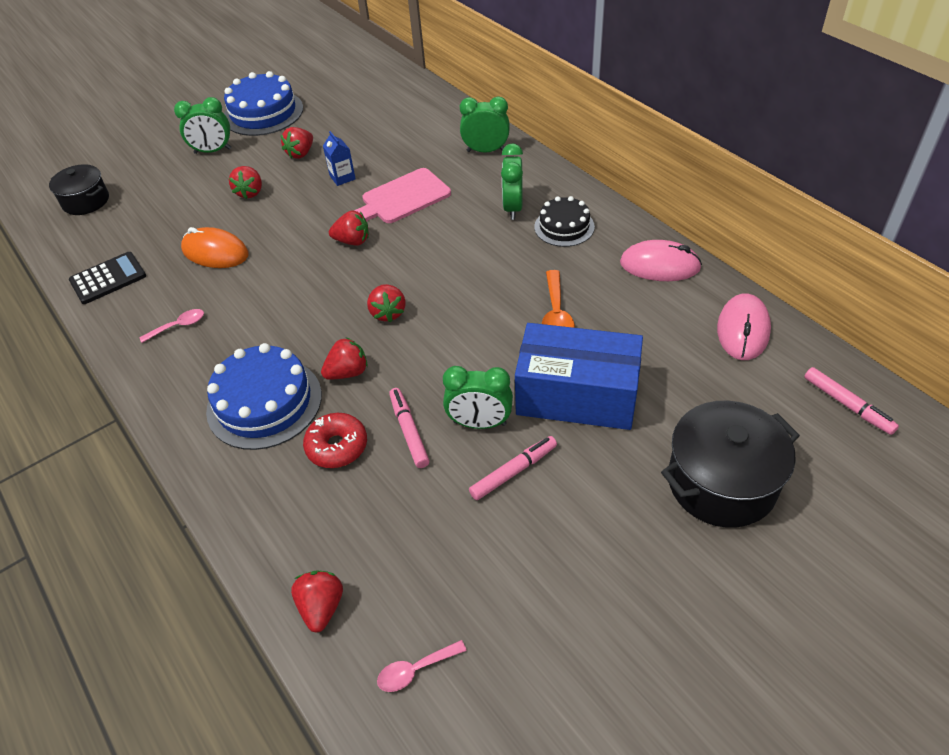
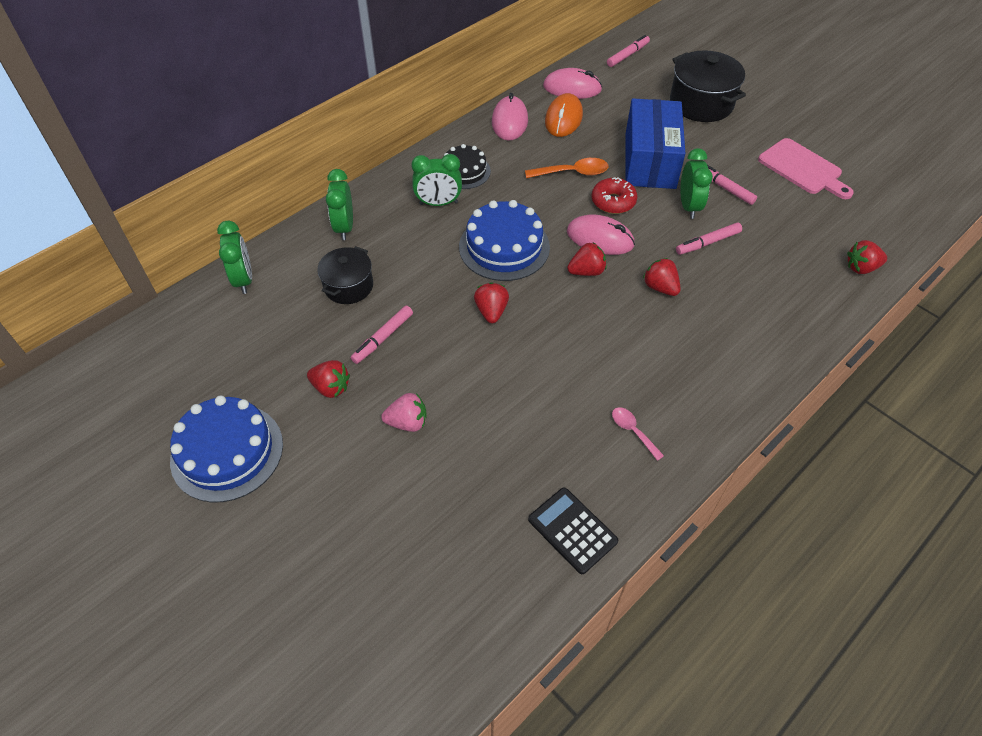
camera: 100 degrees left, 5 degrees up
(86, 201) = (421, 624): black pot -> black pot (348, 286)
(213, 151) = (313, 490): green clock -> green clock (244, 279)
(215, 252) = (517, 429): orange mouse -> orange mouse (563, 119)
(250, 192) = (407, 422): red strawberry -> pink strawberry
(264, 402) = (707, 337): blue cake -> blue cake (504, 247)
(337, 446) = (735, 281): red donut -> red donut (613, 202)
(342, 177) = (383, 338): blue carton -> pink marker
(402, 198) = (422, 282): pink cutting board -> pink cutting board (802, 169)
(415, 670) = (877, 219): pink spoon -> none
(436, 329) = (600, 238): none -> pink mouse

